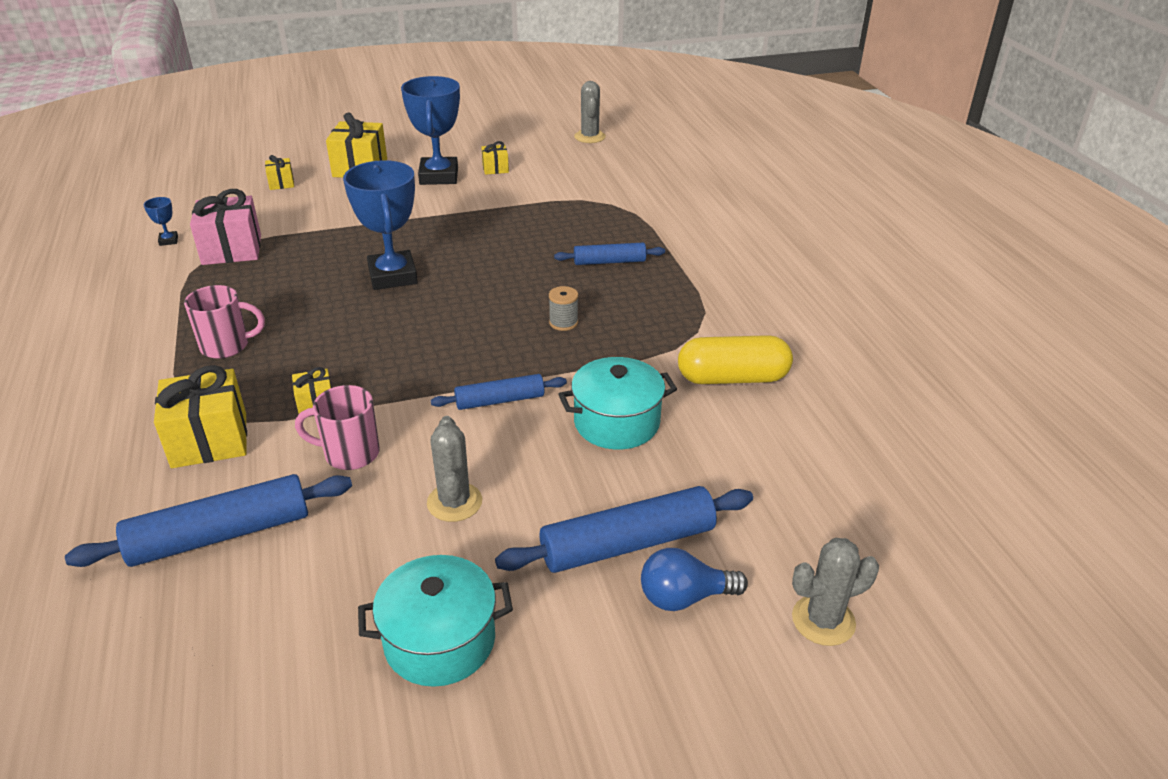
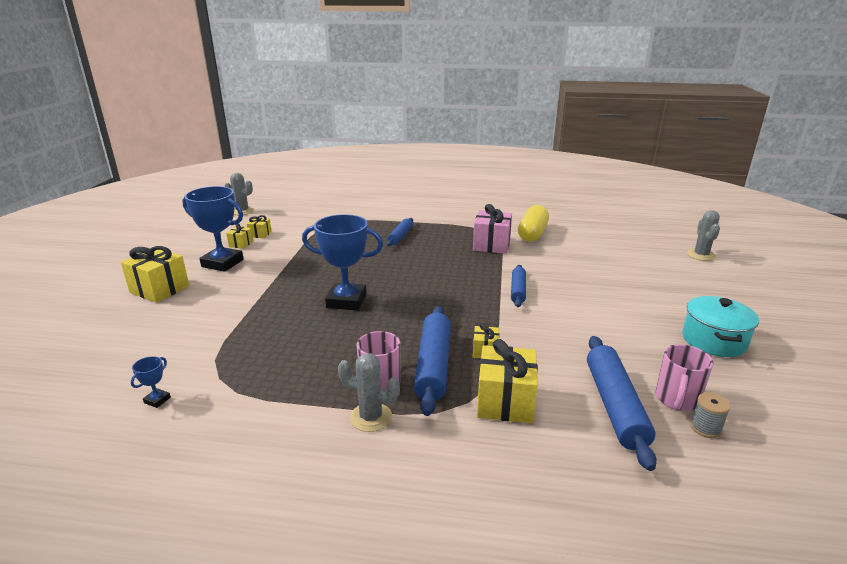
camera: 65 degrees left, 10 degrees down
(168, 241) = (157, 400): blue trophy -> blue trophy turned 75 degrees counterclockwise
(232, 250) = (222, 365): pink gift -> pink gift (491, 245)
(281, 183) = (130, 327): yellow gift -> yellow gift (260, 234)
(350, 453) = (547, 345): pink mug -> pink mug (676, 400)
(454, 502) = (605, 319): grey cactus -> grey cactus (371, 417)
(563, 322) = (453, 260): grey spool -> grey spool (705, 428)
(616, 422) = (554, 265): turquoise pot -> none
(627, 544) = (648, 282): blue rolling pin -> blue rolling pin (433, 365)
(684, 597) = (685, 277): blue light bulb -> none

